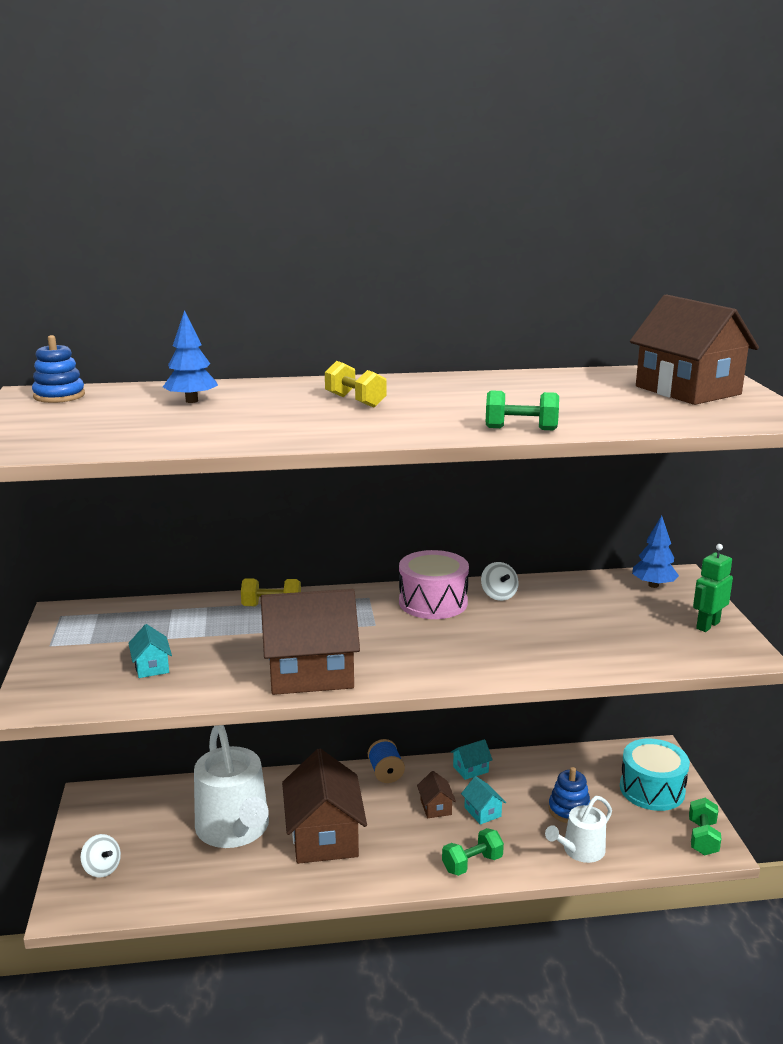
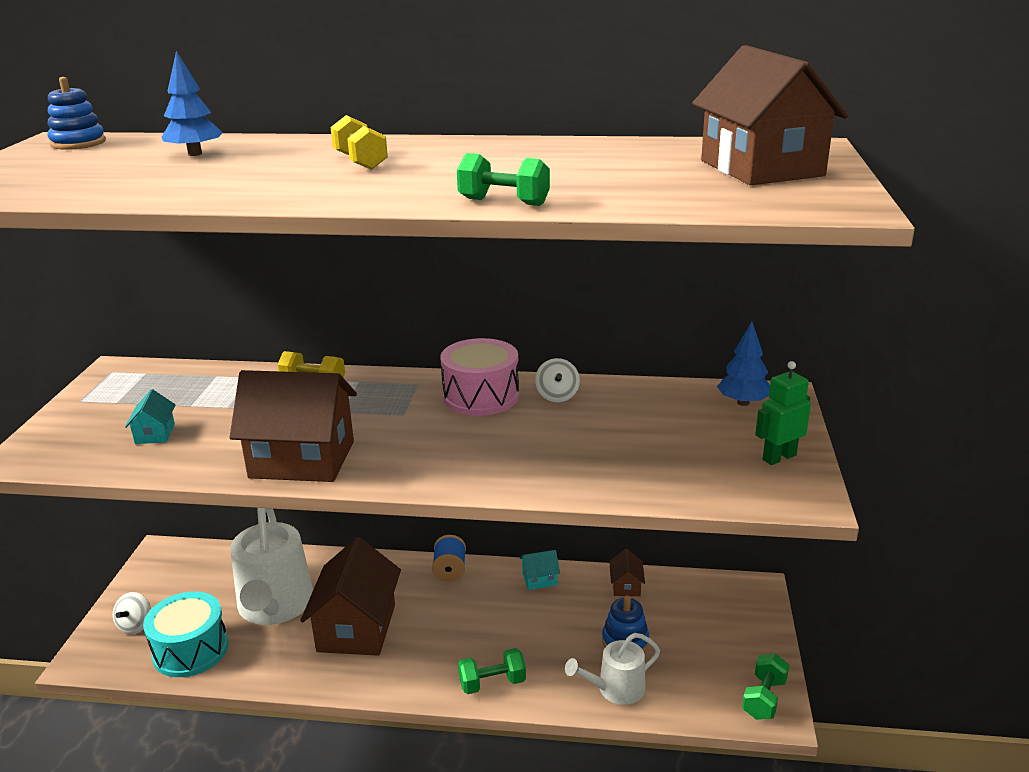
camera: 15 degrees right, 5 degrees up
(102, 868) = (135, 625): white spinning top -> white spinning top turned 45 degrees clockwise
(436, 807) = (483, 615): brown house -> brown house (626, 586)
(482, 812) = (530, 628): turquoise house -> none
(652, 789) = (730, 632): turquoise drum -> turquoise drum (190, 650)

